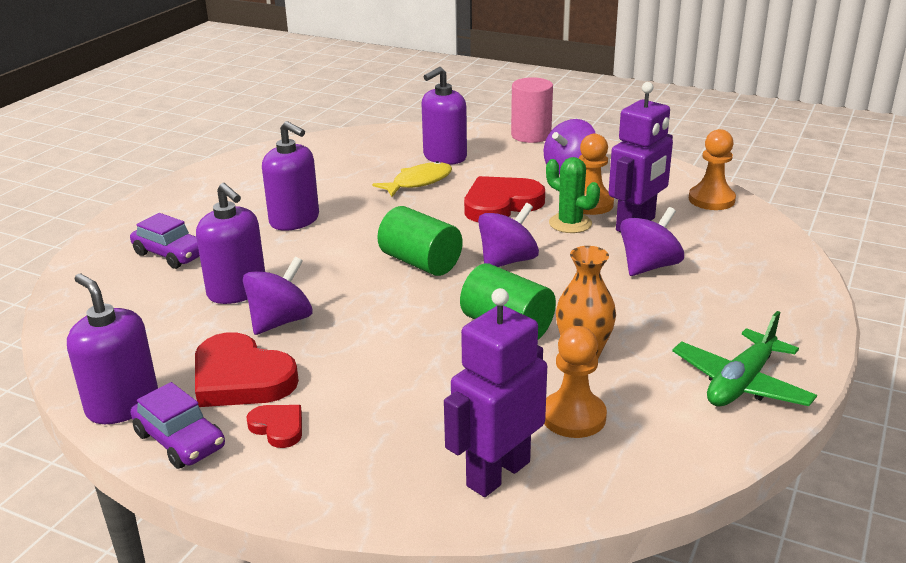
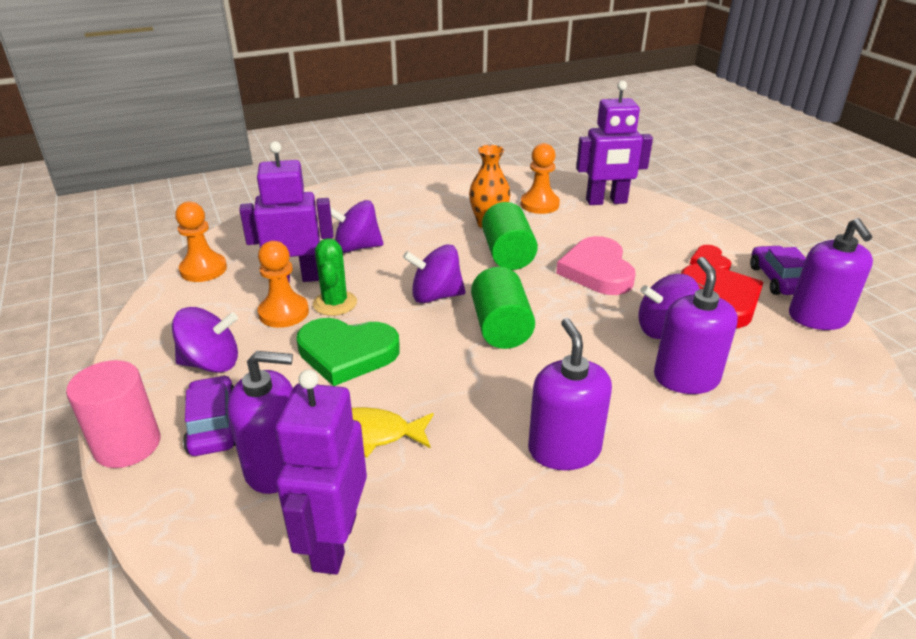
camera: 140 degrees left, 5 degrees up
(171, 254) = (740, 470): purple car -> purple car (213, 425)
(374, 152) = (334, 542): none -> purple robot
(396, 352) = (597, 271): none -> pink heart
(501, 204) = (347, 353): red heart -> green heart
(741, 383) = (439, 184): green plane -> none

